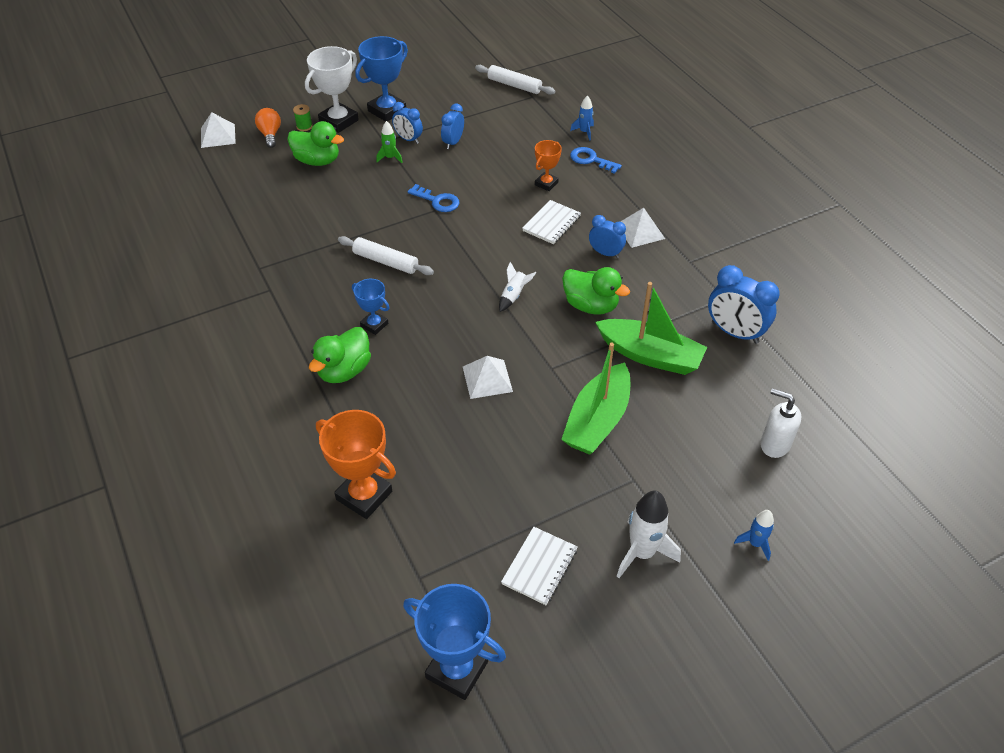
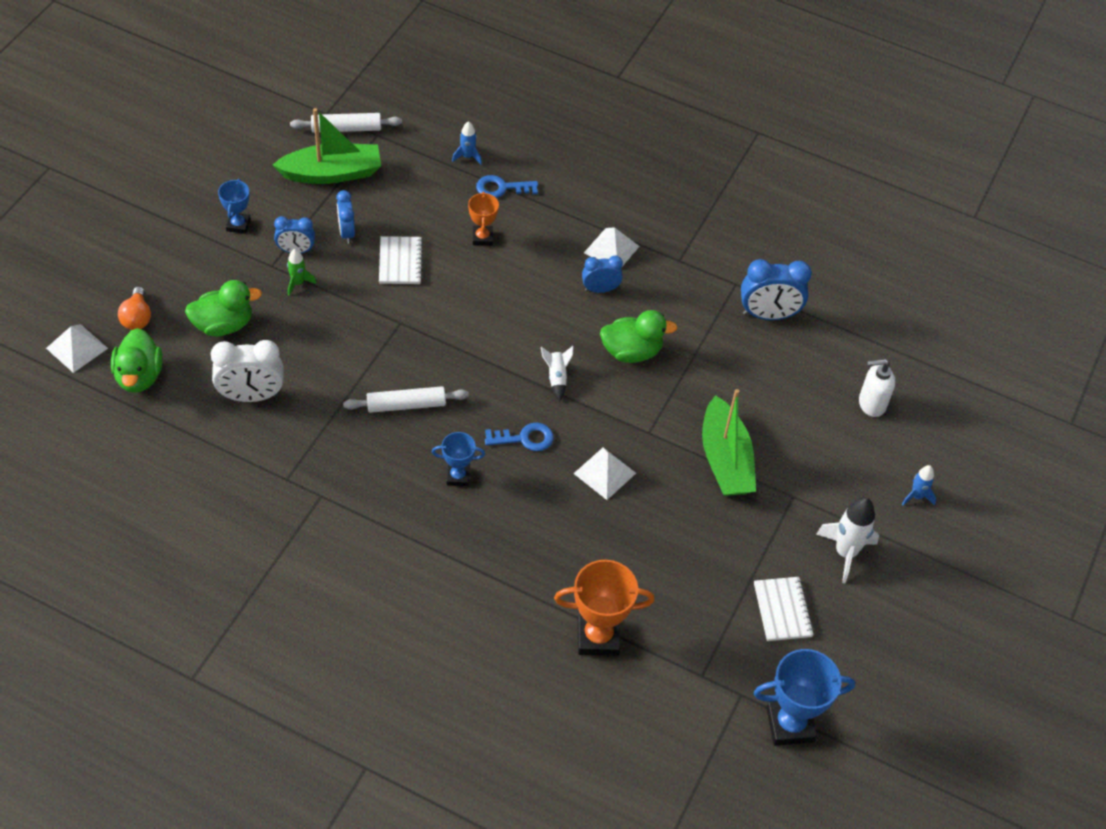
camera: 40 degrees left, 5 degrees up
(270, 135) = (137, 318): orange light bulb -> orange light bulb turned 135 degrees counterclockwise
(290, 209) = (251, 396): none -> white clock
(304, 126) = (165, 289): green spool -> none
(339, 121) = (197, 264): white trophy -> none
(344, 371) = (474, 536): green duck -> green duck (139, 376)
(387, 110) = (238, 225): blue trophy -> blue trophy, size x0.57
(437, 201) = (394, 311): blue key -> blue key (525, 438)
(551, 223) = (525, 281): white notebook -> white notebook (400, 262)
(650, 355) = (718, 375): green boat -> green boat (331, 173)

